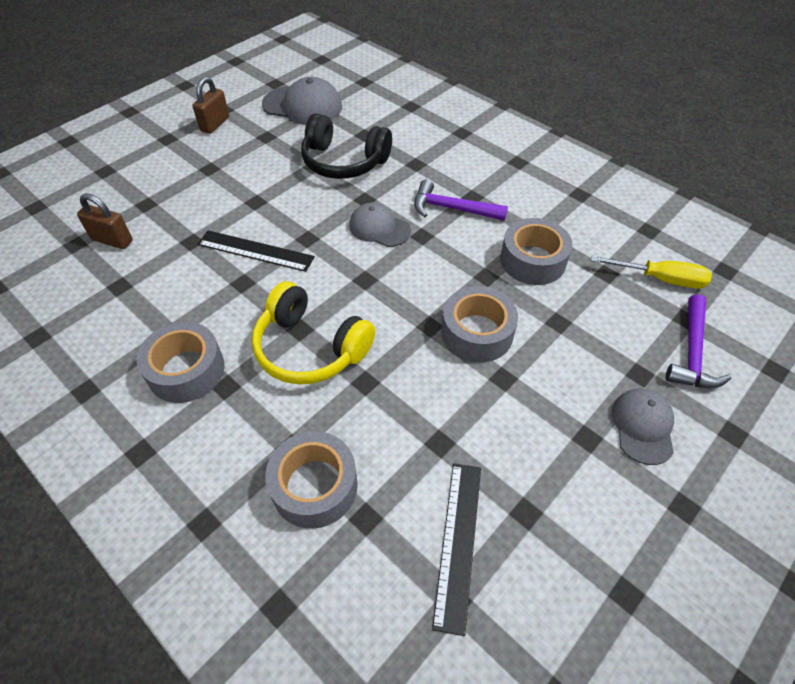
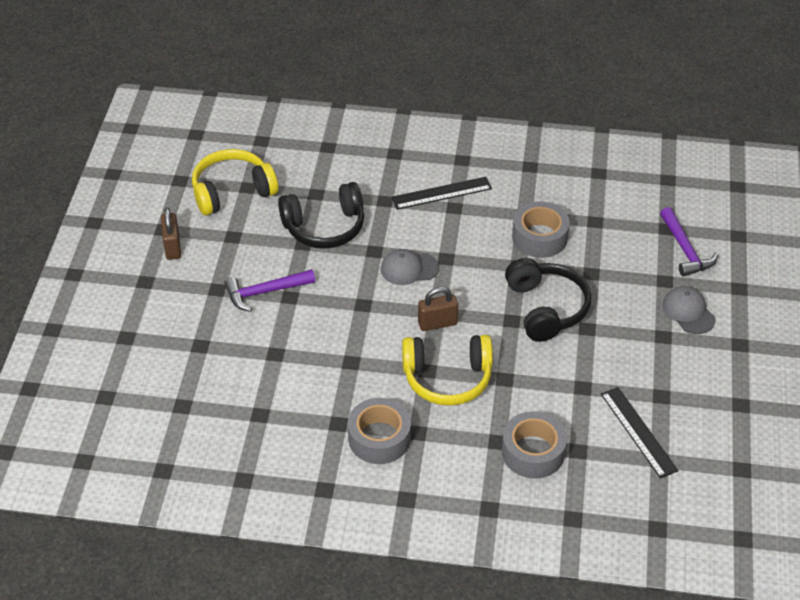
camera: 35 degrees left, 5 degrees down
(112, 240) = (210, 386): brown padlock -> brown padlock (437, 323)
(255, 251) = (334, 334): black ruler -> black ruler (441, 193)
(303, 106) = (232, 191): grey cap -> yellow headphones
(452, 208) = (448, 225): purple hammer -> purple hammer (265, 292)
(477, 333) = (546, 308): grey tape -> black headphones
(660, 279) = (632, 208): yellow screwdriver -> none

